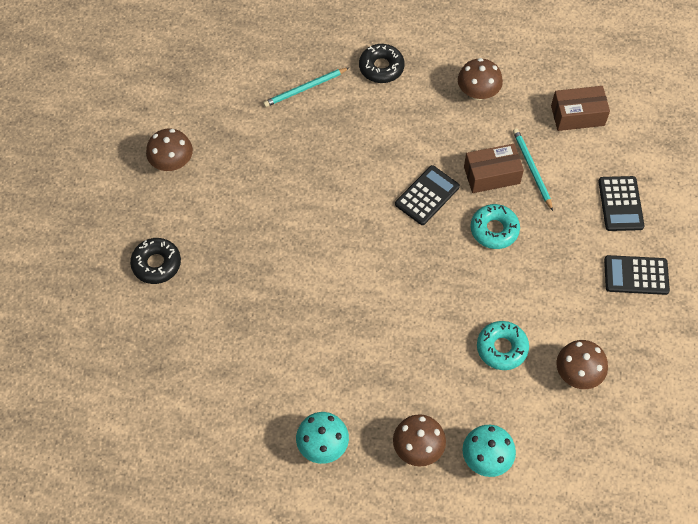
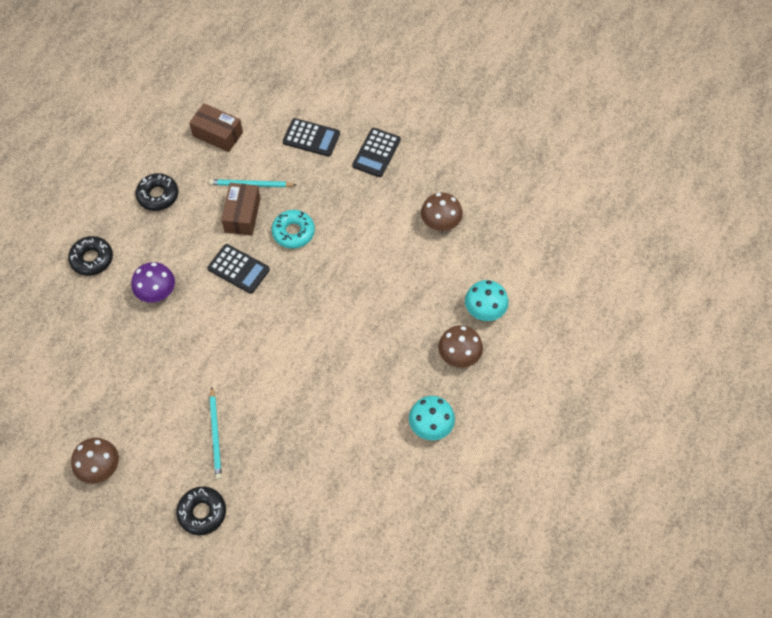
camera: 70 degrees left, 0 degrees up
(305, 88) = (80, 328): turquoise pencil -> turquoise pencil (215, 435)
(369, 135) = (157, 292): none -> purple mushroom
(427, 195) = (238, 269): black calculator -> black calculator turned 150 degrees clockwise
(478, 92) = (158, 195): brown mushroom -> black donut
(501, 348) = (399, 266): turquoise donut -> none
(577, 115) = (217, 134): brown box -> brown box turned 75 degrees counterclockwise

